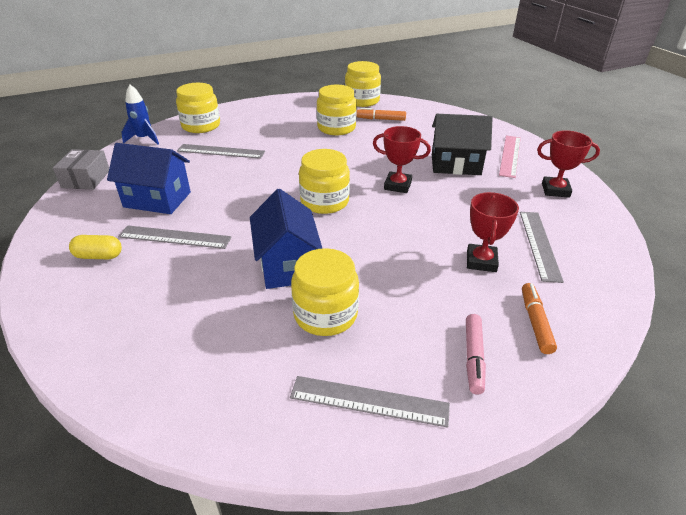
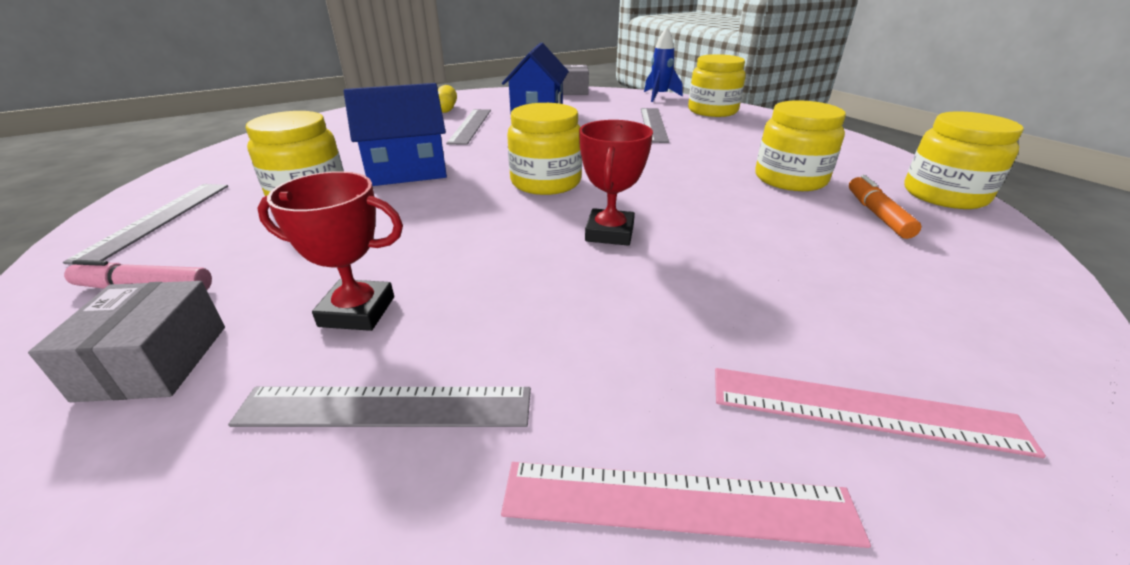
camera: 85 degrees right, 5 degrees down
(455, 165) = (732, 300): black house -> none
(535, 322) = (154, 361): orange marker -> grey box
(555, 190) = (677, 502): red trophy -> pink ruler

